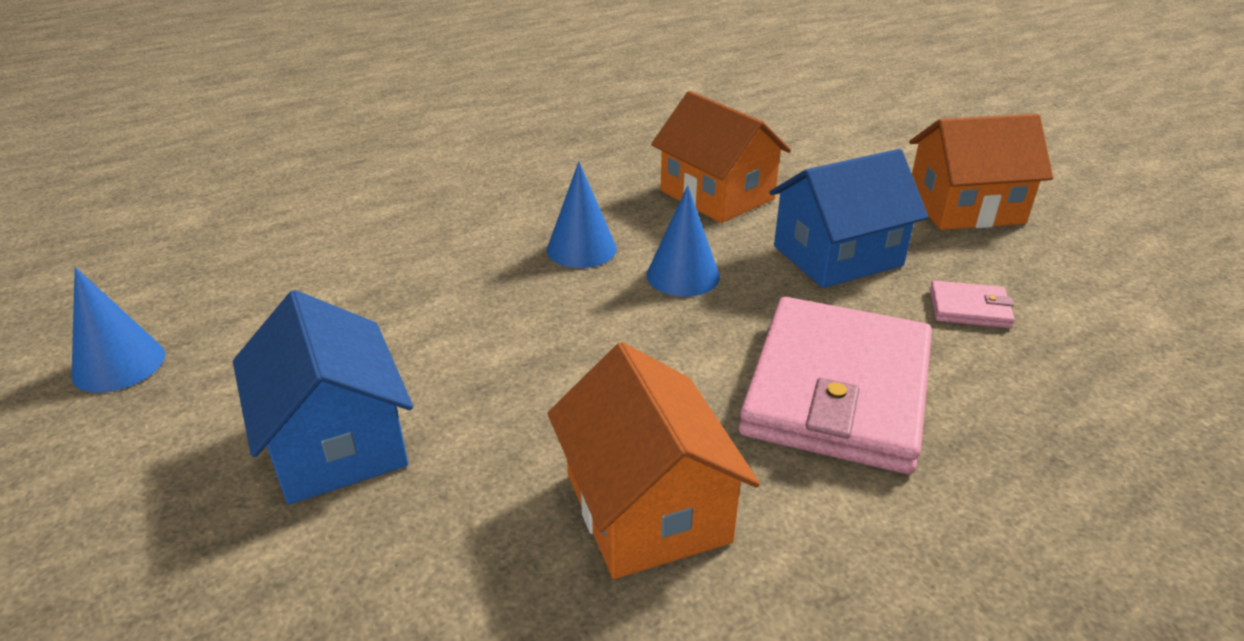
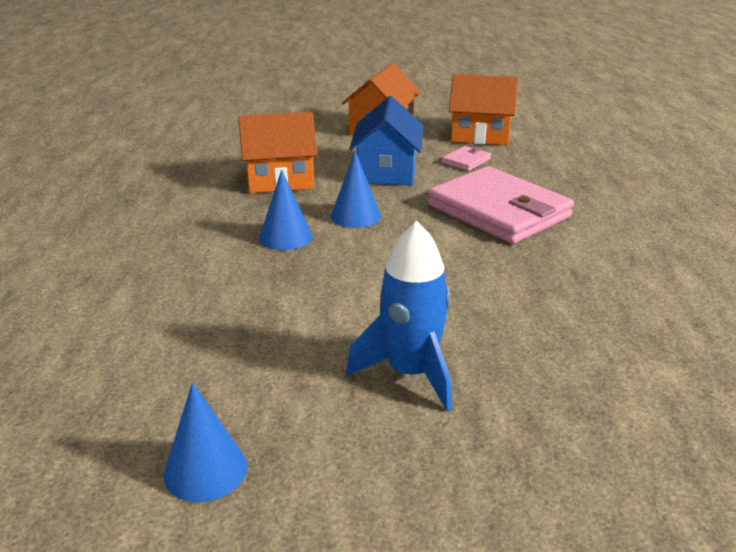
camera: 60 degrees left, 5 degrees down
(336, 442) = (411, 373): blue house -> blue rocket
(647, 507) = (546, 284): orange house -> orange house (480, 135)

